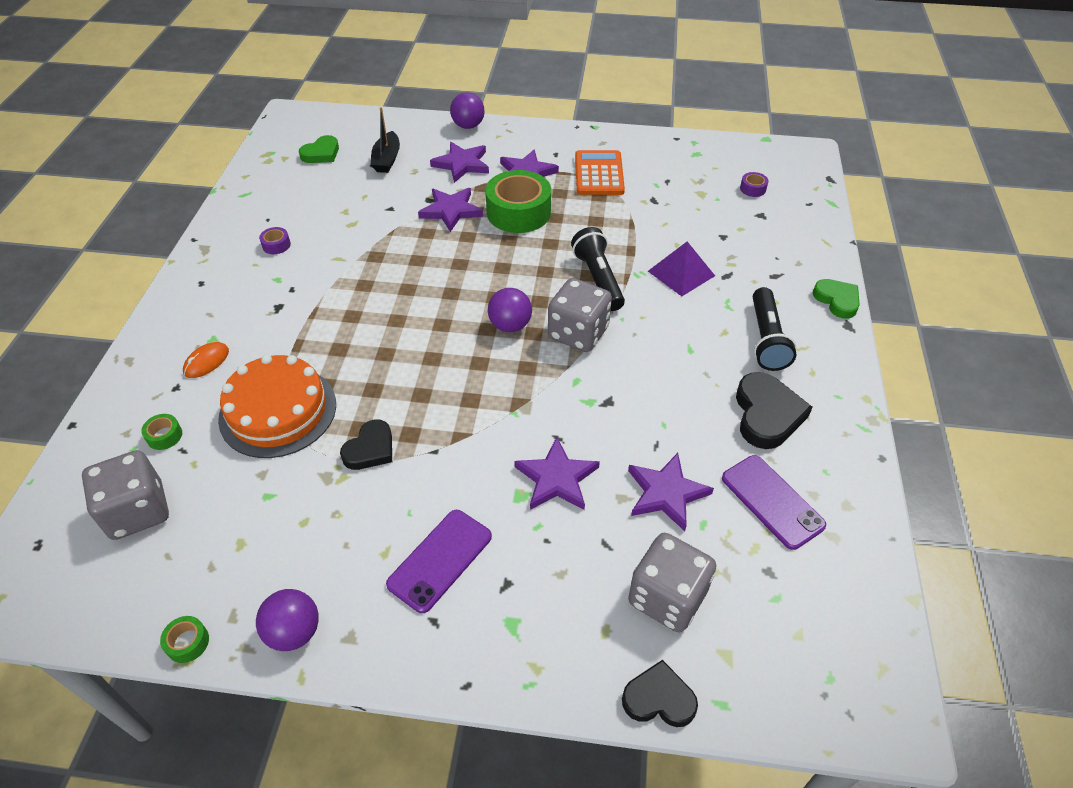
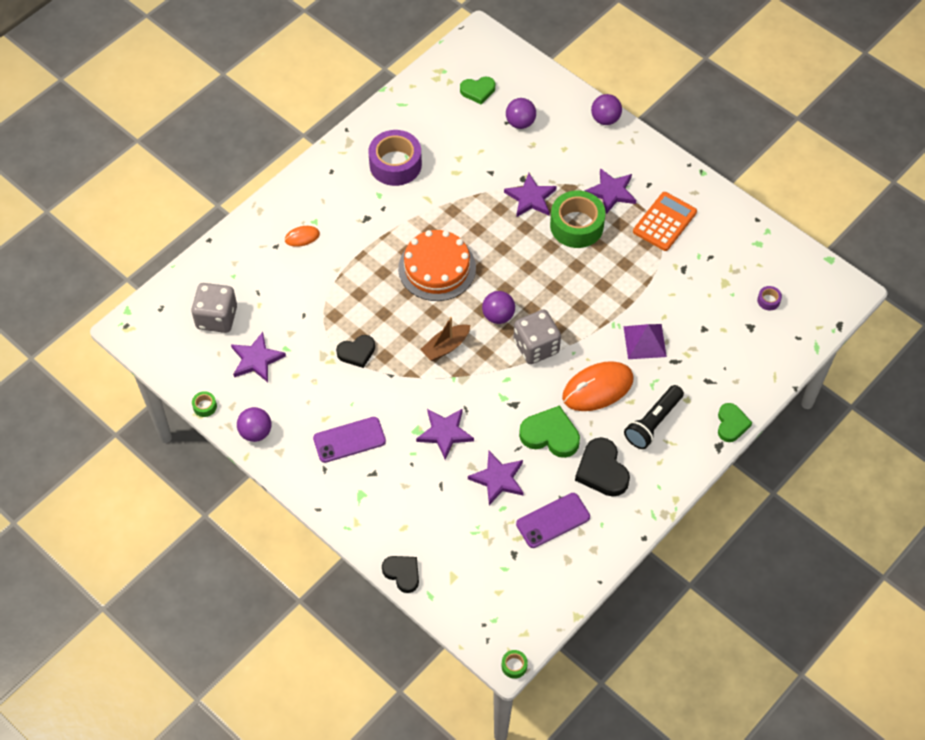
camera: 35 degrees right, 10 degrees up
(164, 436) = (253, 277): green tape -> green tape (514, 666)
(276, 245) = (395, 164): purple tape -> purple tape, size x2.42
(278, 411) = (322, 296): orange cake -> orange cake (437, 268)
(387, 159) = (520, 123): black boat -> purple ball
(462, 164) = (571, 157): purple star -> purple star (256, 359)
(477, 385) = (445, 347): none -> brown boat
(598, 279) = (584, 313): black flashlight -> none
(667, 597) = (448, 532): grey dice -> none
(677, 410) = (550, 435): none -> green heart
(679, 338) = (597, 388): none -> orange mouse
(767, 414) = (602, 470): black heart -> black heart turned 120 degrees clockwise
(772, 501) = (553, 520): purple phone -> purple phone turned 60 degrees clockwise

